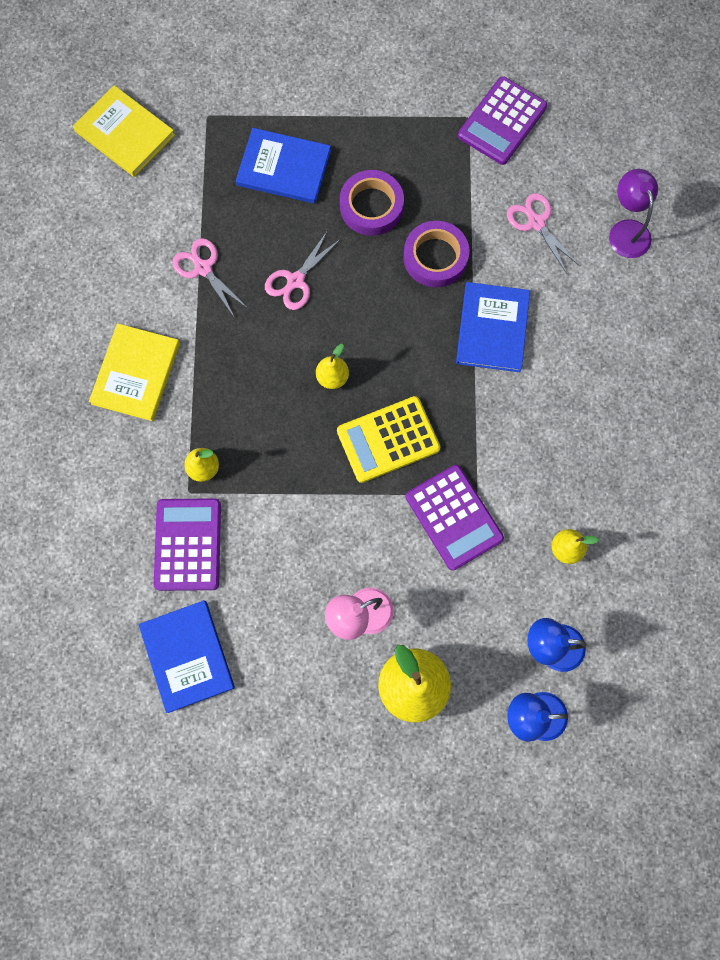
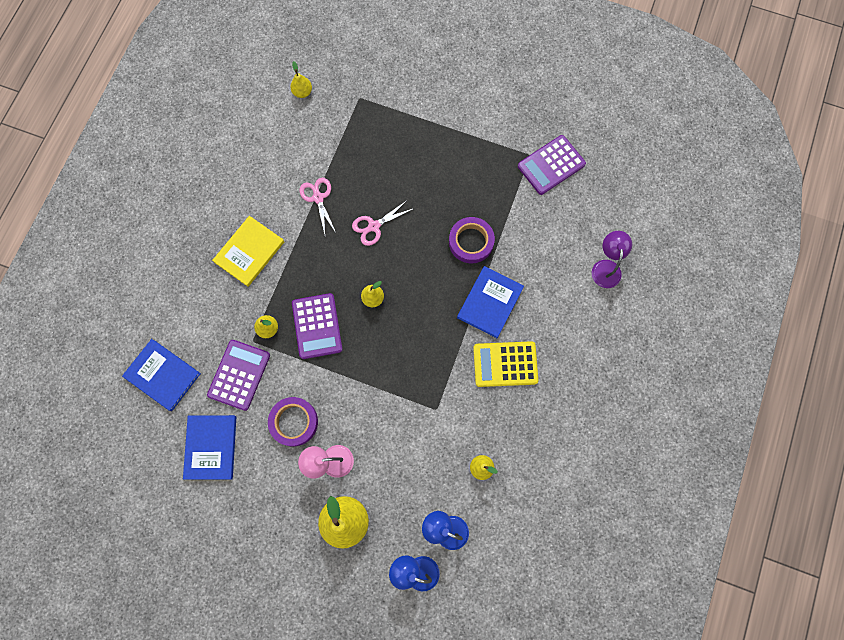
camera: 20 degrees right, 0 degrees up
(124, 133) = (302, 92): yellow book -> yellow pear
(284, 168) = (395, 149): blue book -> blue book (162, 375)
(371, 206) = (442, 193): purple tape -> purple tape (294, 422)
(388, 440) = (393, 352): yellow calculator -> yellow calculator (505, 364)
(454, 517) = (415, 419): purple calculator -> purple calculator (317, 326)
(536, 223) = (547, 241): pink scissors -> none

